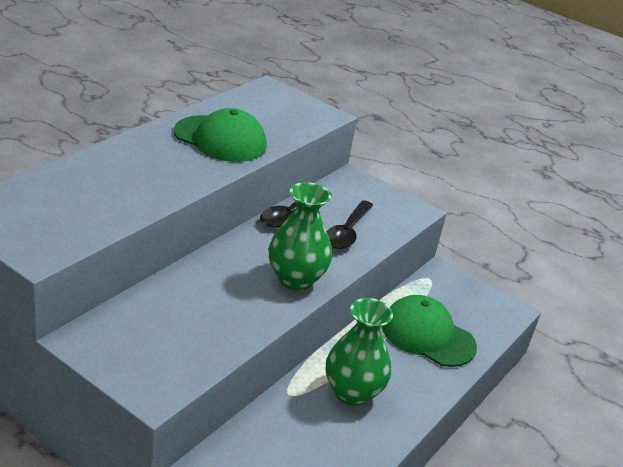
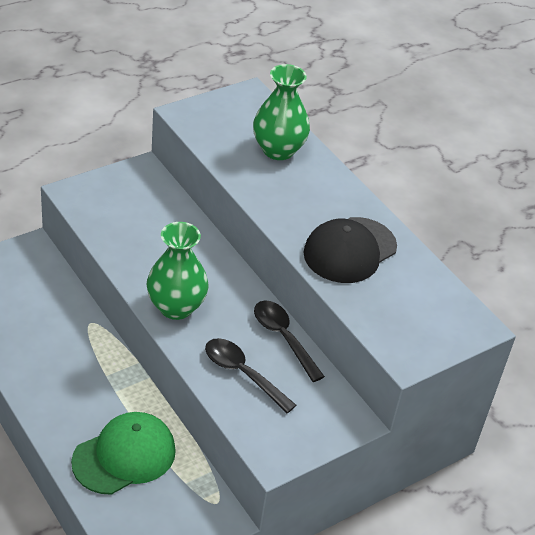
camera: 110 degrees right, 10 degrees up
(220, 139) = (350, 250): green cap -> black cap
(352, 392) = (73, 364): green vase -> green vase (278, 150)

